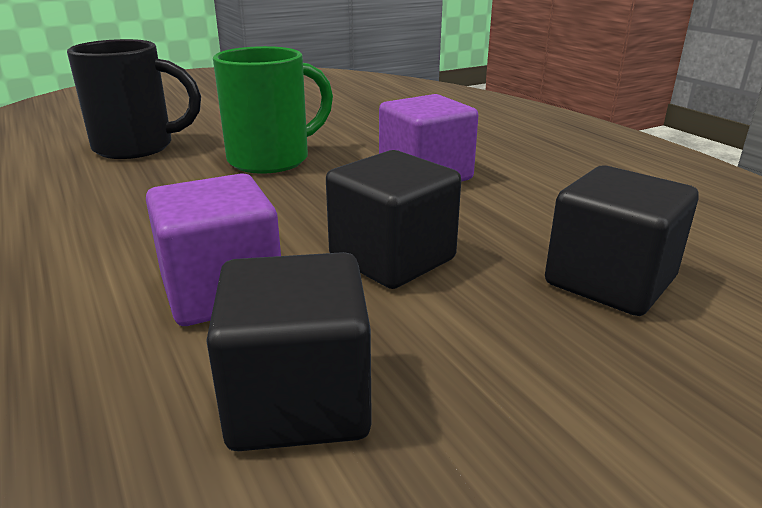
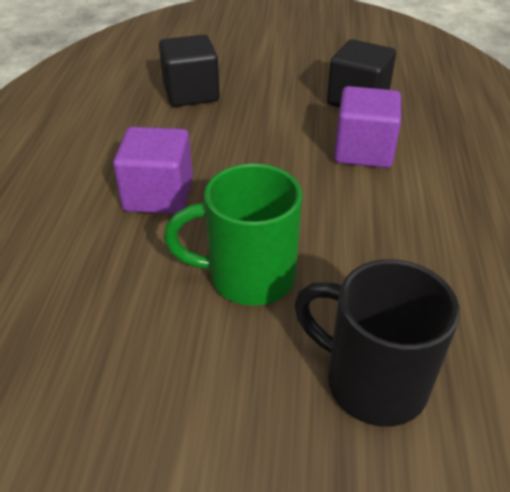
camera: 145 degrees left, 15 degrees up
(392, 259) = (266, 138): black cube -> none

